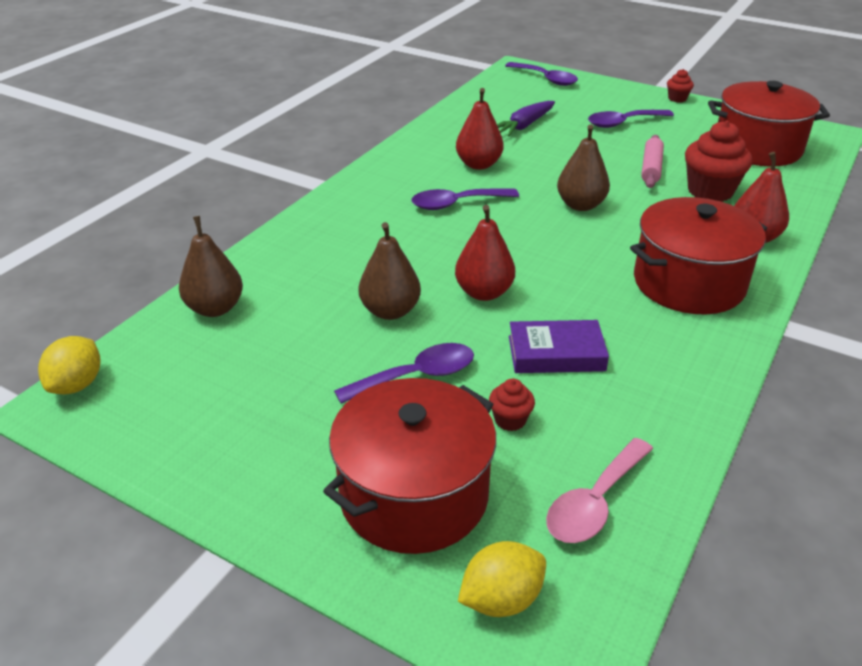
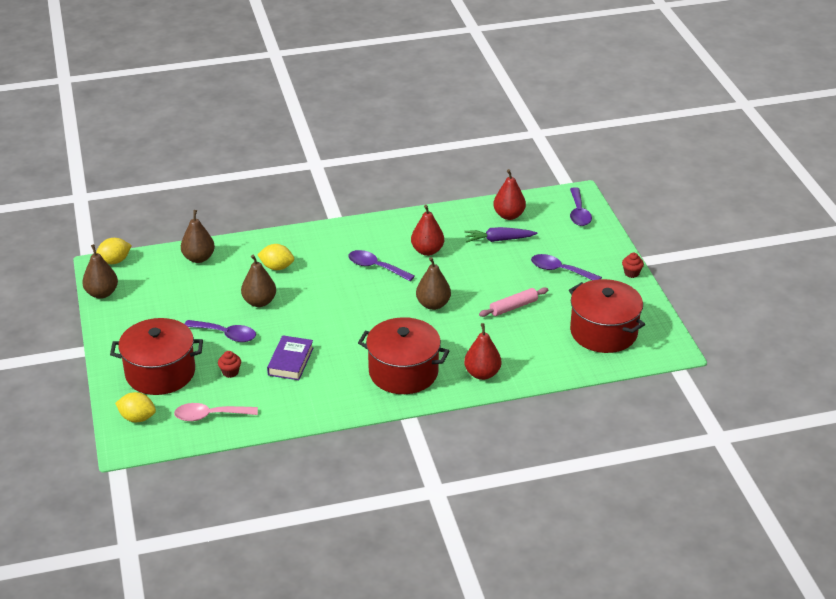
camera: 45 degrees right, 0 degrees up
(122, 443) = (102, 293): none -> brown pear
(343, 262) = (277, 267): none -> yellow lemon
(484, 292) = (309, 318): red pear -> red pear (509, 215)
(556, 353) = (290, 361): purple book -> purple book turned 60 degrees clockwise
(710, 191) = (516, 338): red cupcake -> none

